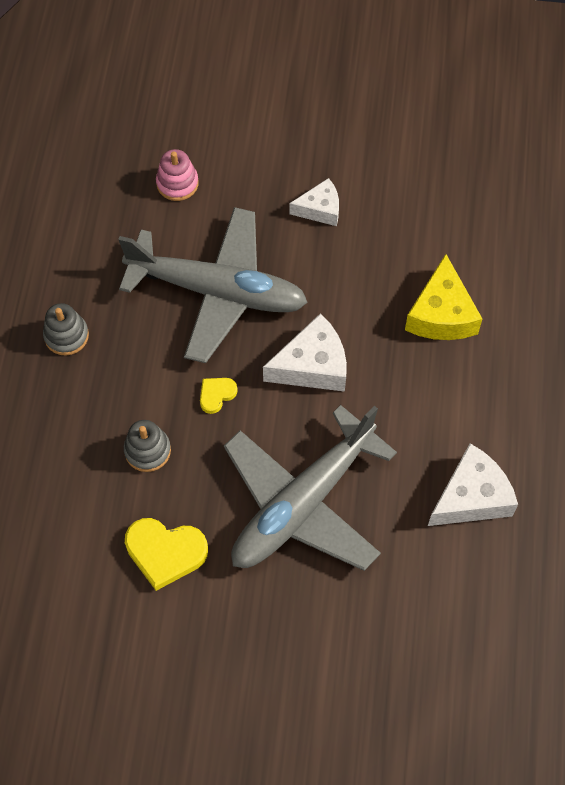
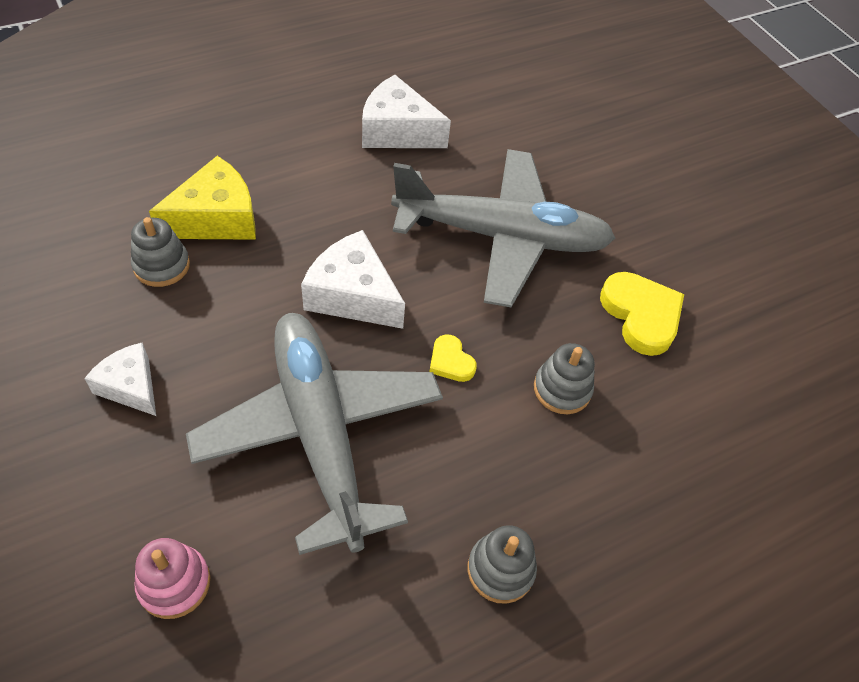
camera: 130 degrees left, 10 degrees down
(216, 395) = (450, 361): yellow heart -> yellow heart turned 45 degrees clockwise
(413, 262) = (161, 266): none -> grey stacking toy

